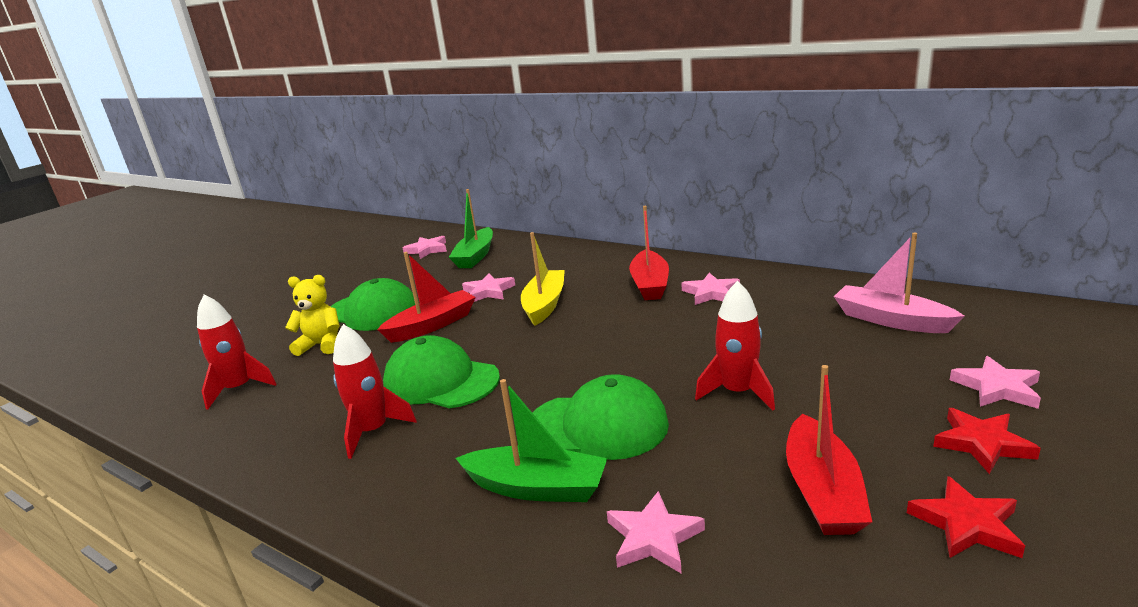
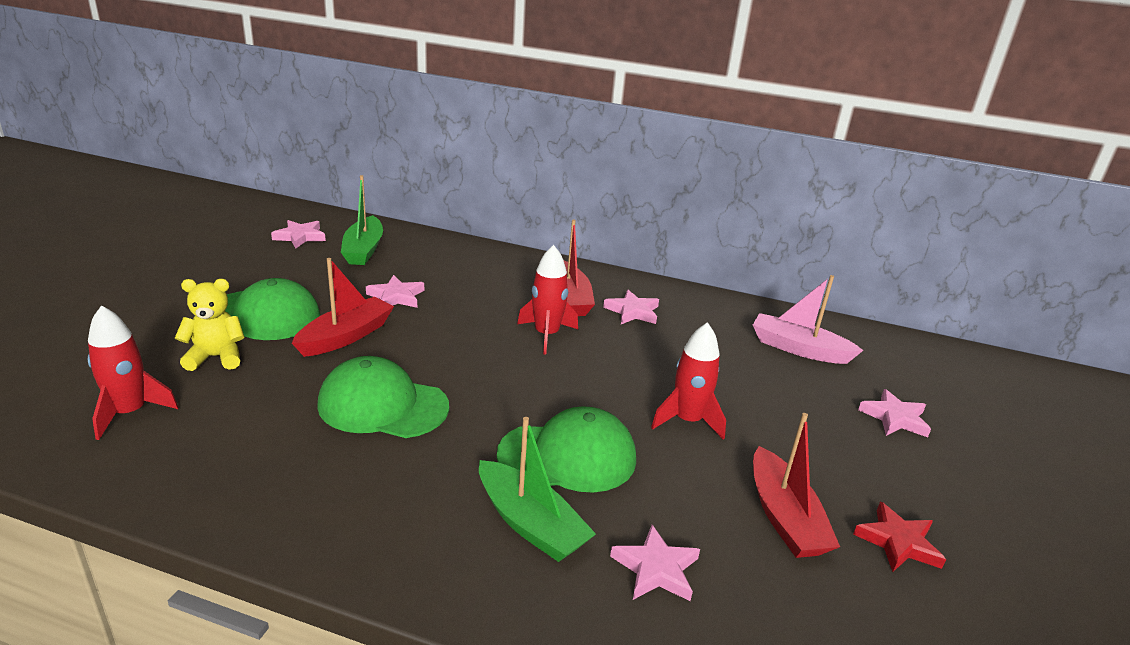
camera: 20 degrees left, 5 degrees up
(373, 431) = (327, 465): red rocket -> red rocket (546, 335)
(537, 488) = (530, 524): green boat -> green boat turned 45 degrees clockwise
(545, 304) = (466, 316): yellow boat -> none
(982, 443) = (894, 470): red star -> none

